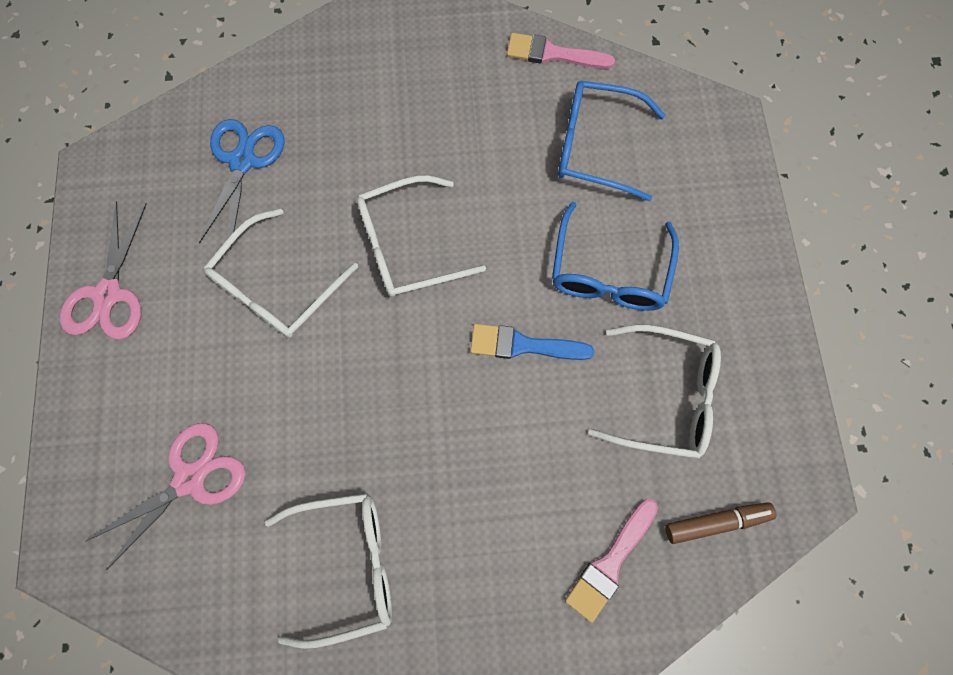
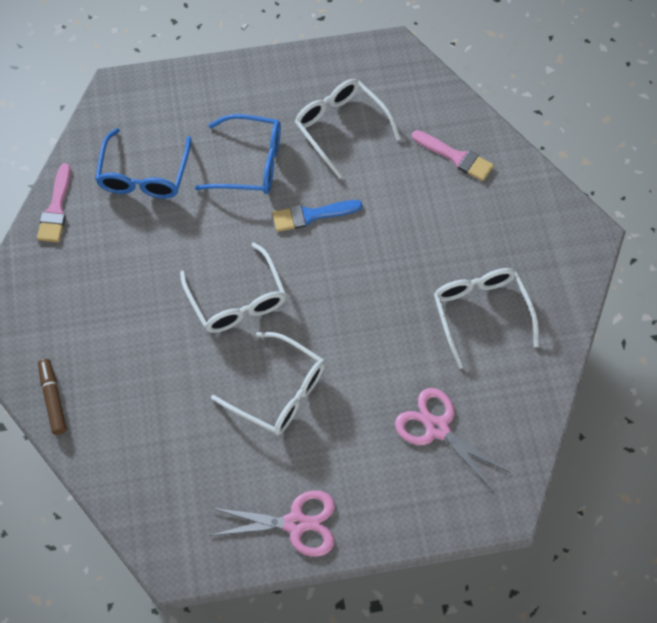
camera: 95 degrees left, 10 degrees down
(242, 161) = (165, 438): blue scissors -> none
(523, 345) = (311, 215): blue brush -> blue brush turned 75 degrees clockwise
(665, 396) = (340, 127): white glasses -> white glasses turned 45 degrees counterclockwise
(716, 522) = (421, 99): brown marker -> brown marker (53, 399)

